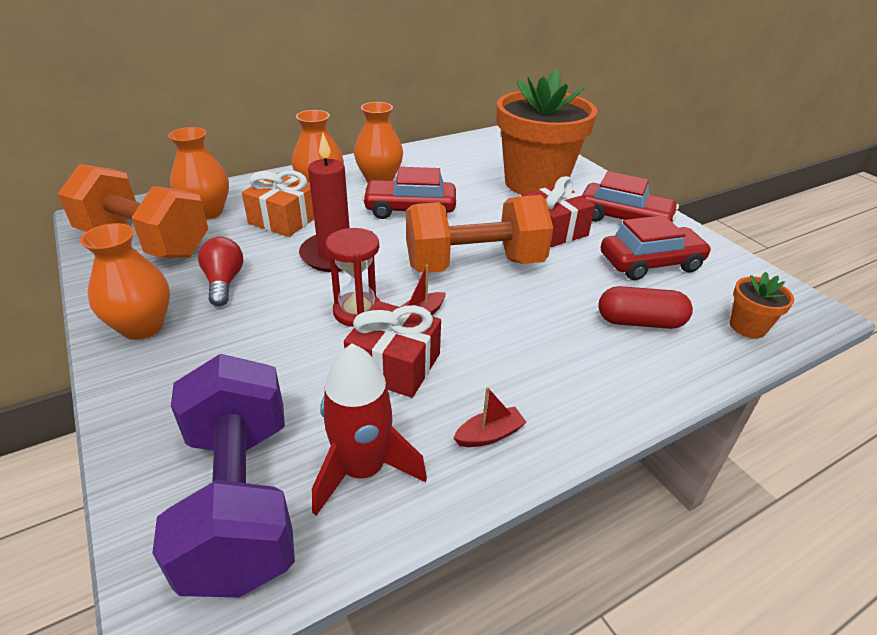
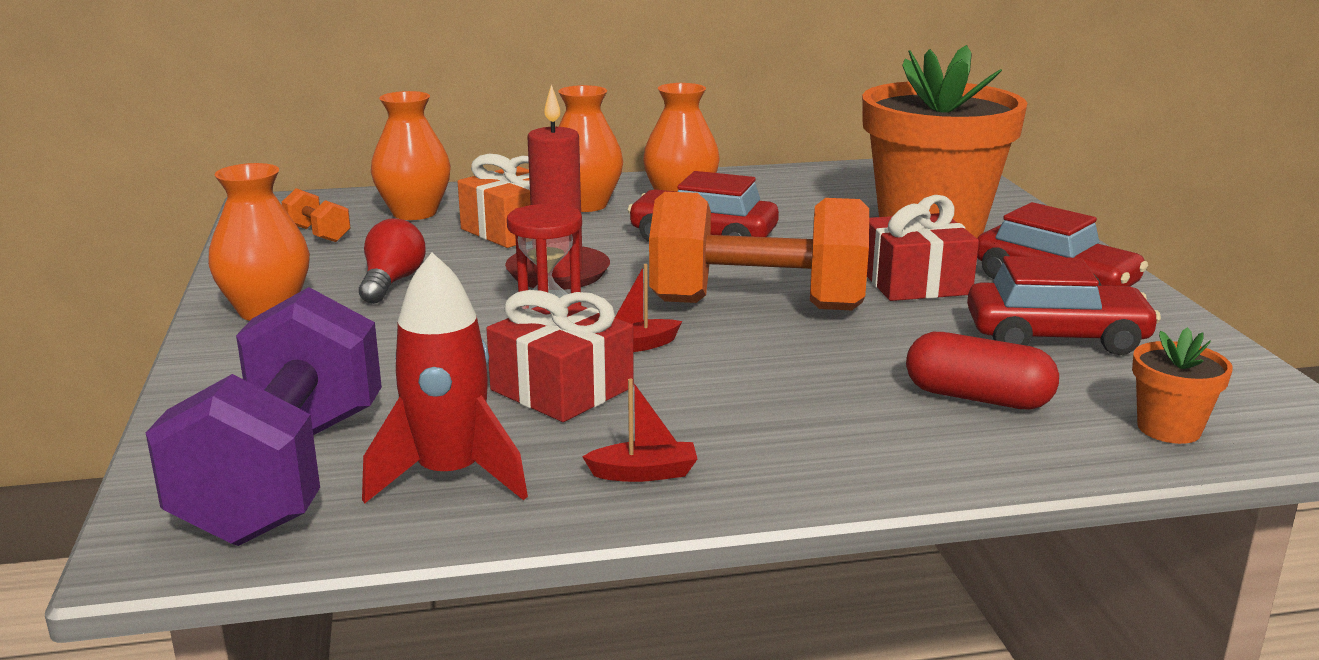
camera: 20 degrees right, 15 degrees down
(145, 242) = (318, 234): orange dumbbell -> orange dumbbell, size x0.41

